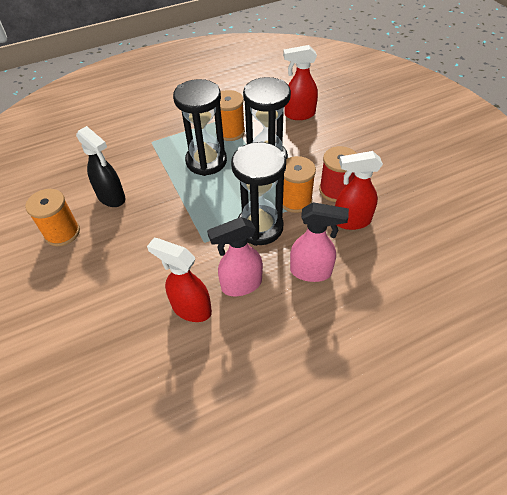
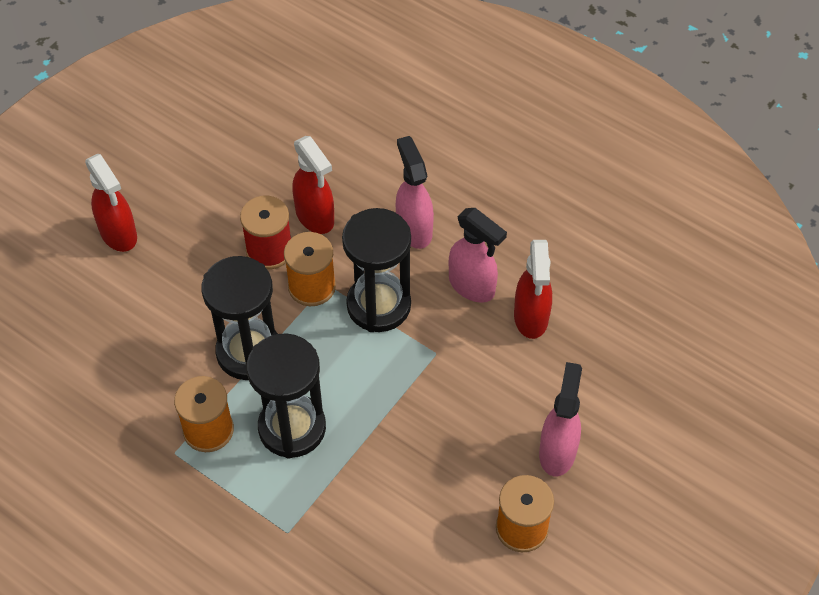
camera: 120 degrees left, 5 degrees up
(88, 274) = (557, 451): none -> pink spray bottle
(112, 198) = (429, 509): black spray bottle -> none
(299, 114) = (120, 354): red spray bottle -> red spray bottle (119, 234)

